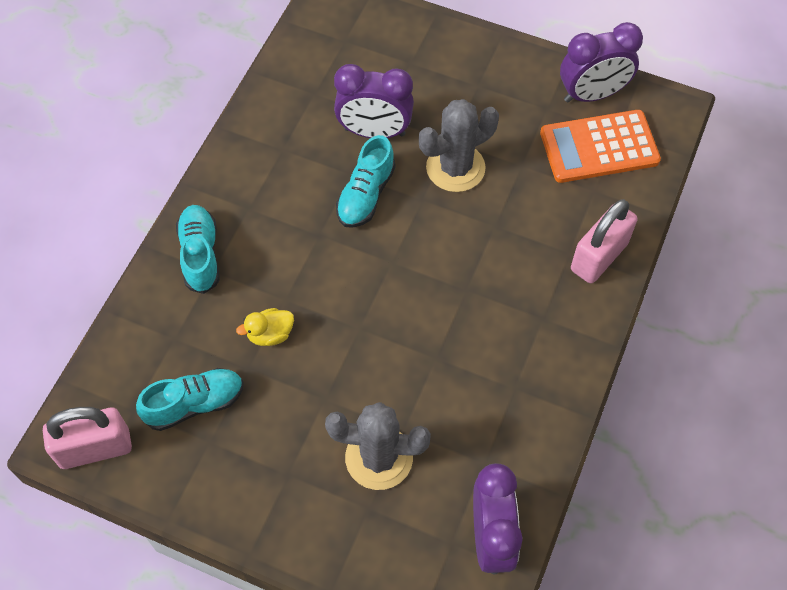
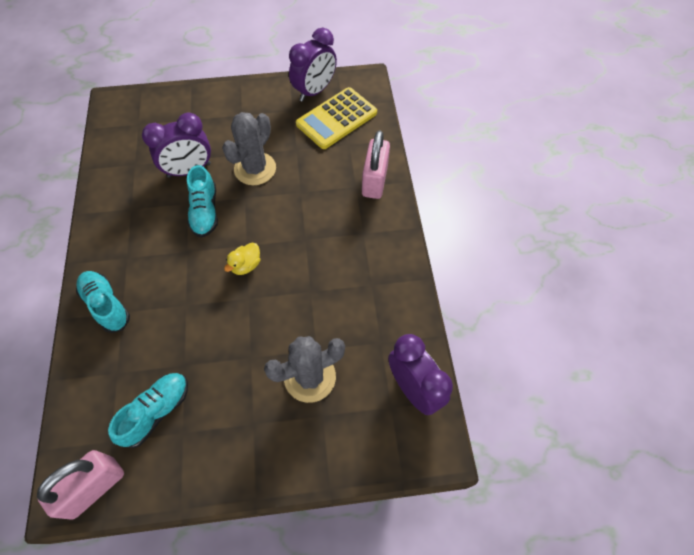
camera: 30 degrees left, 0 degrees up
(270, 334) = (187, 334): yellow duck -> yellow duck (246, 265)
(599, 147) = (336, 119): orange calculator -> yellow calculator

